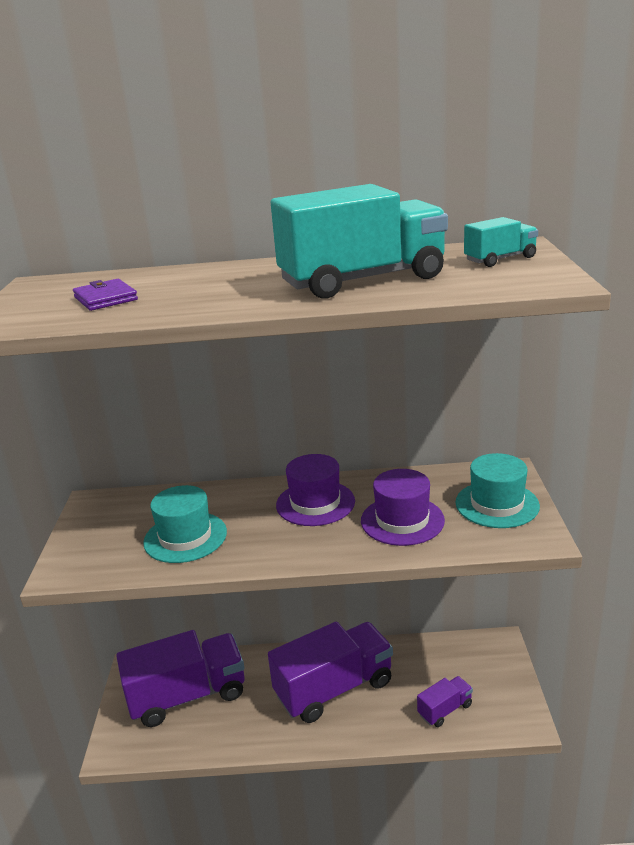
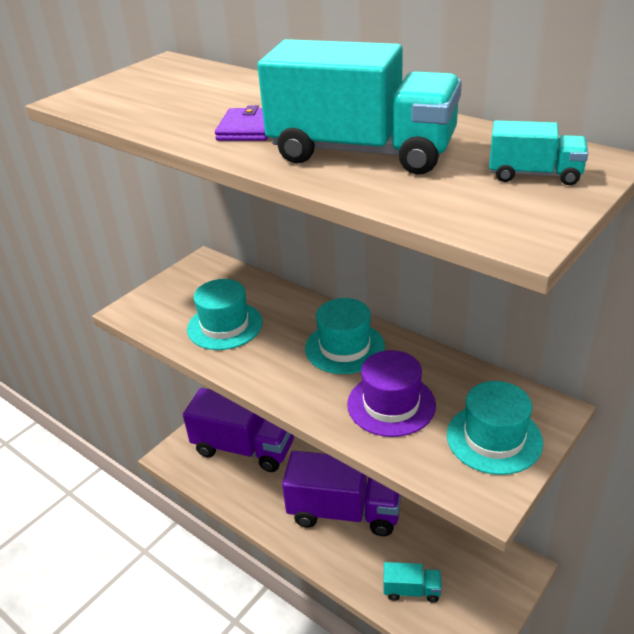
camera: 40 degrees right, 10 degrees up
(105, 298) = (169, 97): purple wallet -> purple wallet (247, 129)
(315, 503) = (344, 347): purple hat -> turquoise hat
(445, 710) = (411, 590): purple truck -> turquoise truck

